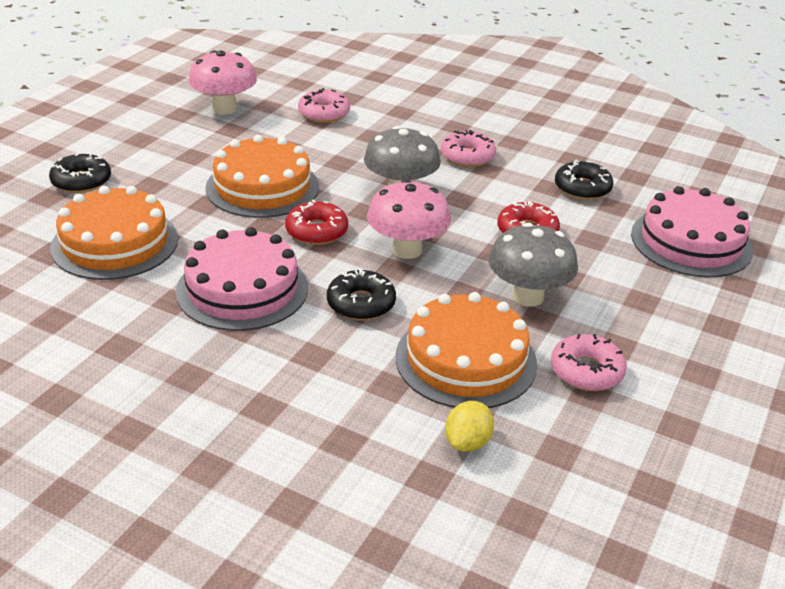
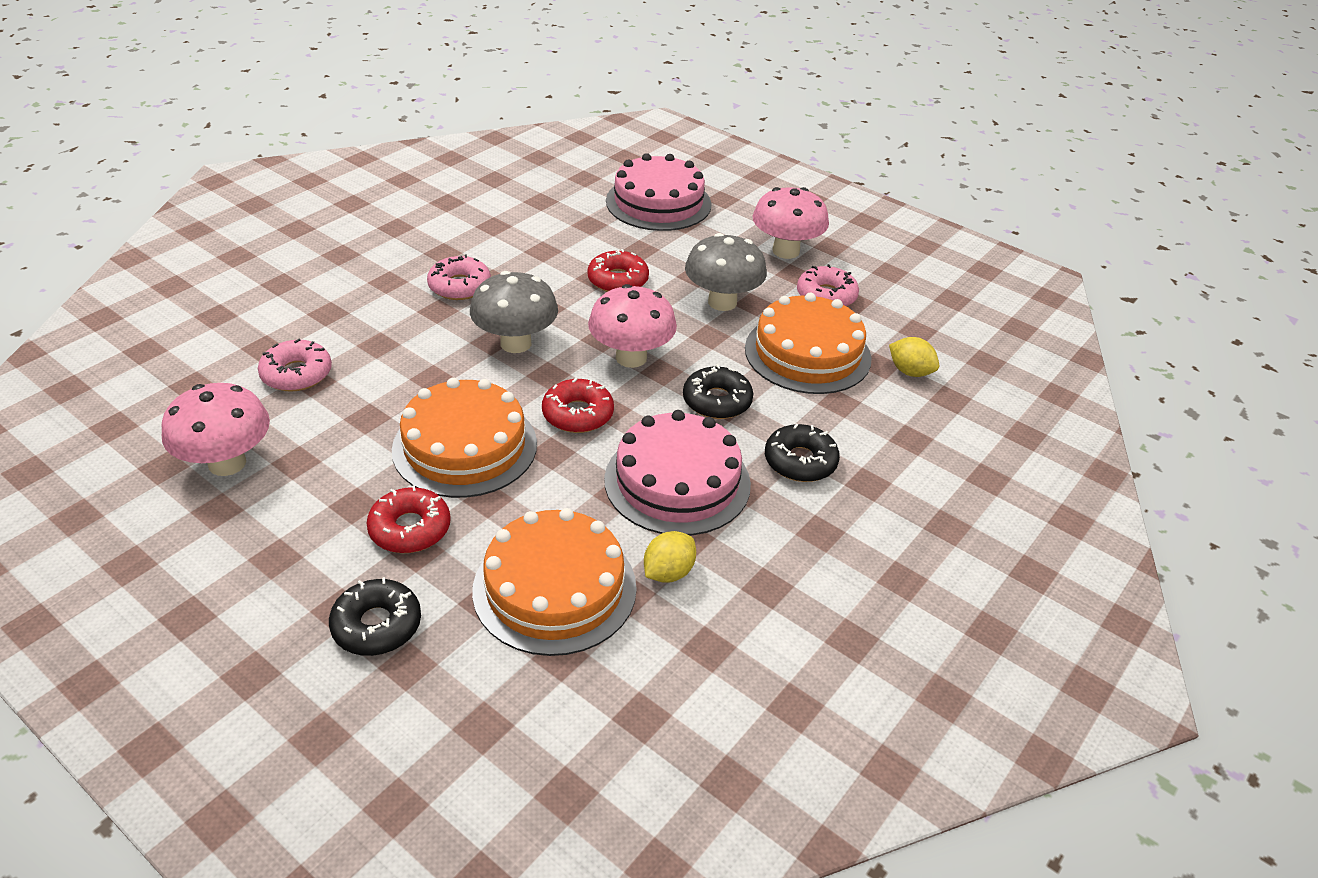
camera: 80 degrees left, 5 degrees up
(133, 293) = (668, 572): none -> yellow lemon
(171, 179) = (410, 529): none -> red donut
(582, 188) = (552, 233): black donut -> black donut (800, 461)
(661, 336) = (786, 251): none -> pink mushroom

